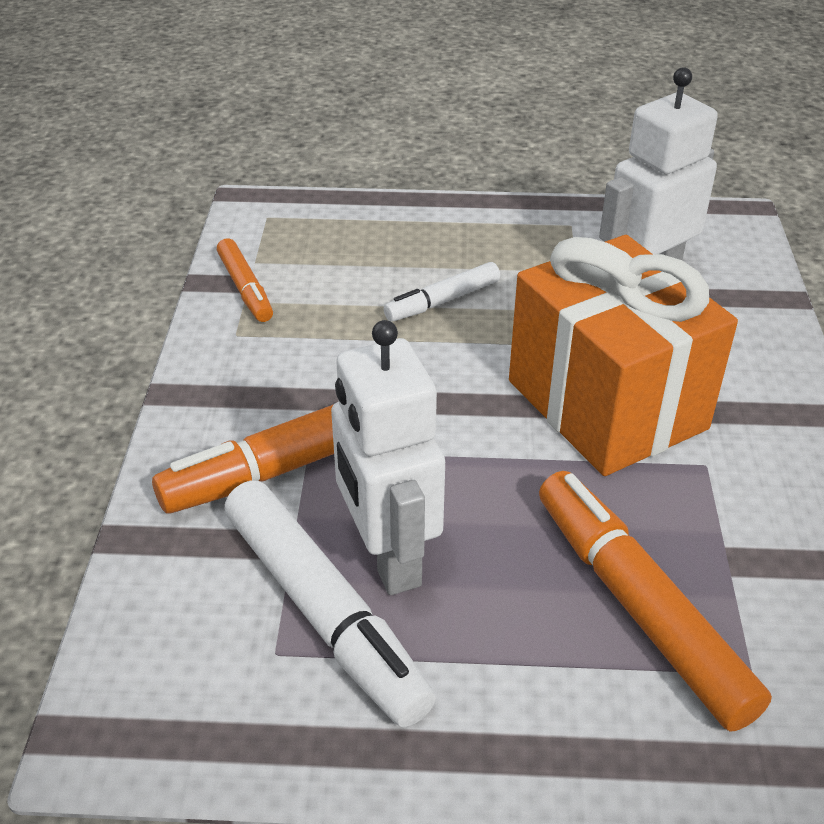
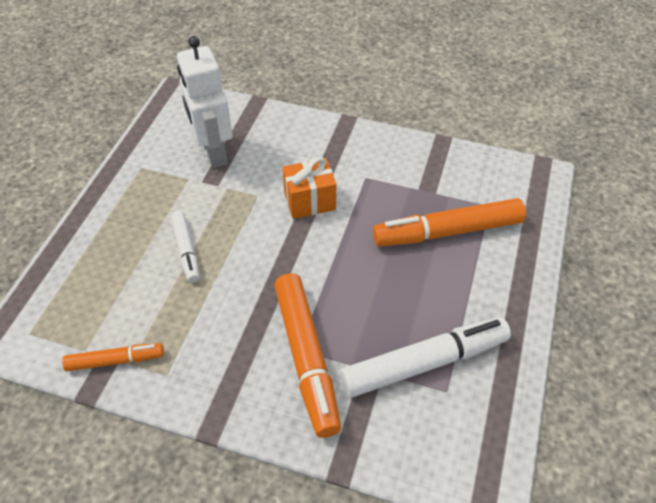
camera: 75 degrees left, 10 degrees up
(387, 557) = (393, 326): white robot -> none
(606, 404) = (309, 201): orange gift -> orange gift, size x0.50

